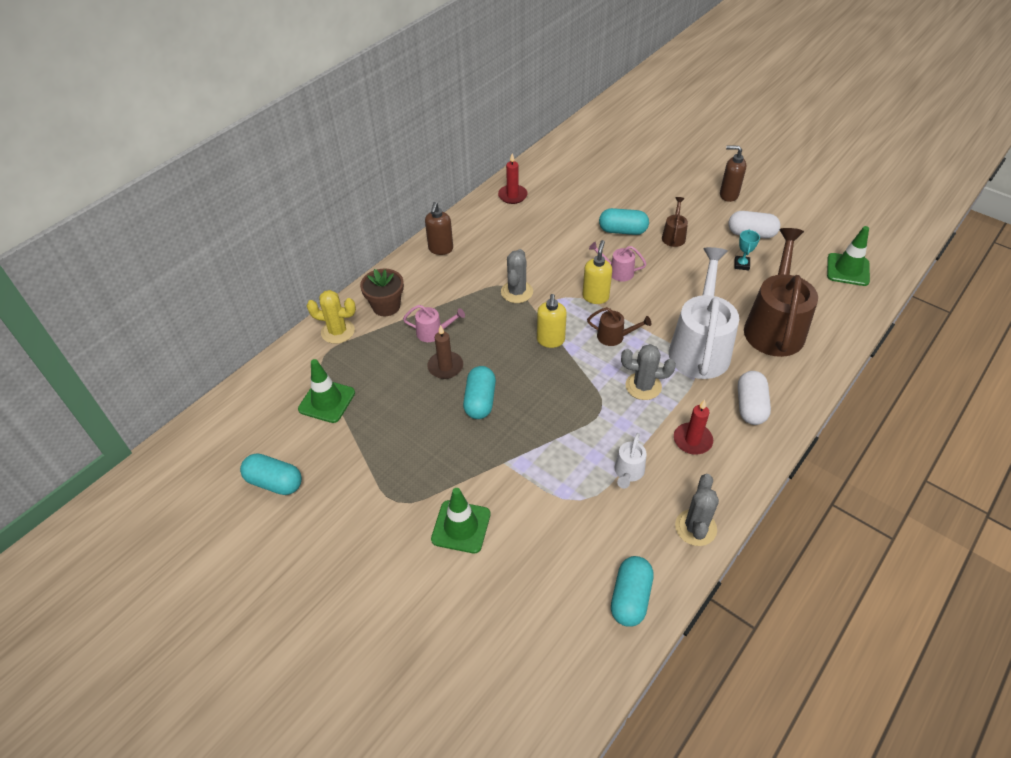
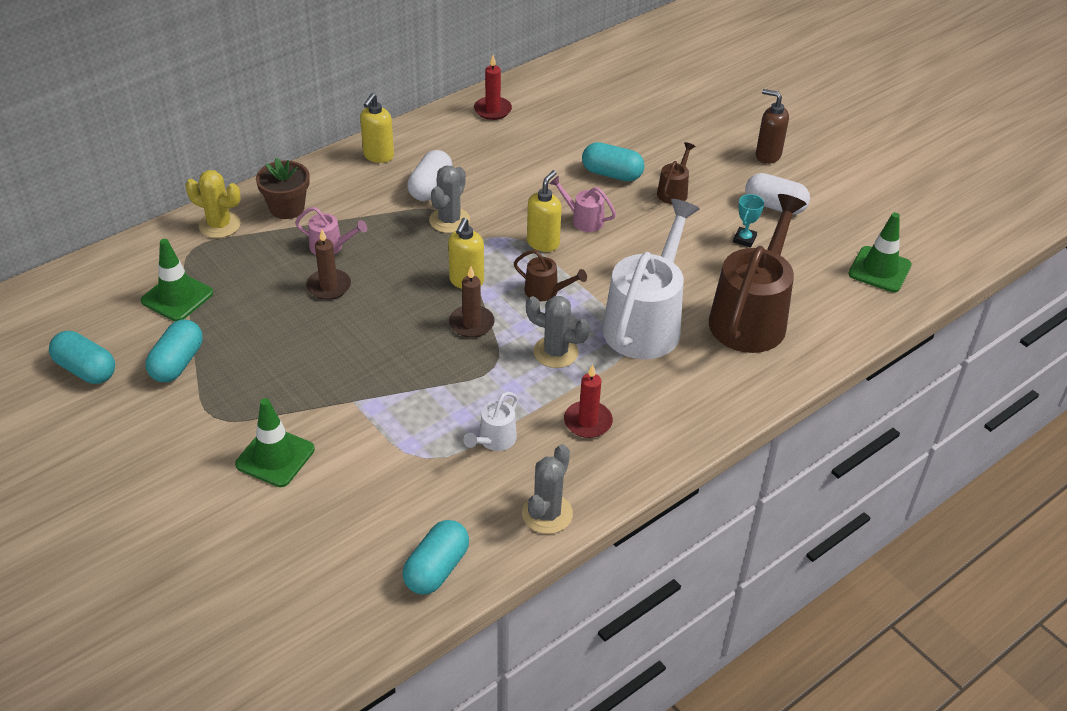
camera: 10 degrees right, 5 degrees down
(440, 249) = (378, 156): brown soap dispenser -> yellow soap dispenser
(480, 401) = (353, 331): turquoise capsule -> turquoise capsule (177, 363)
(569, 375) = (471, 323): none -> brown candle
(750, 406) = (677, 399): white capsule -> white capsule (430, 187)

